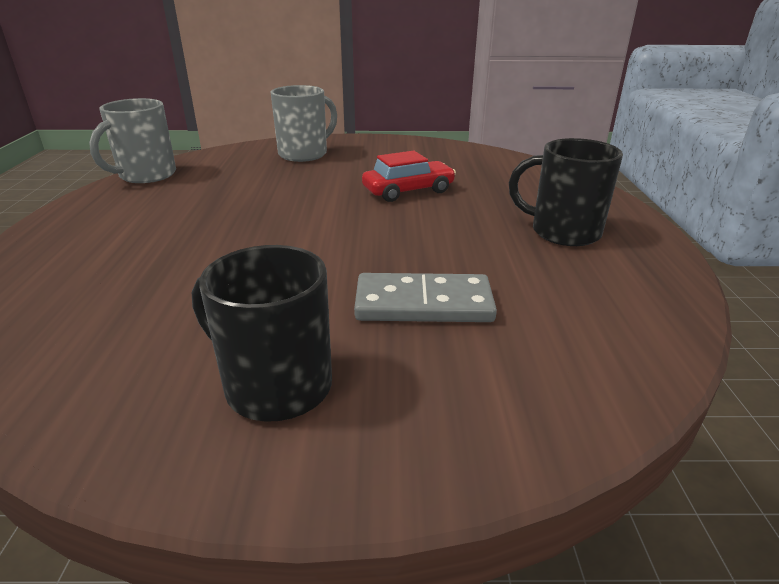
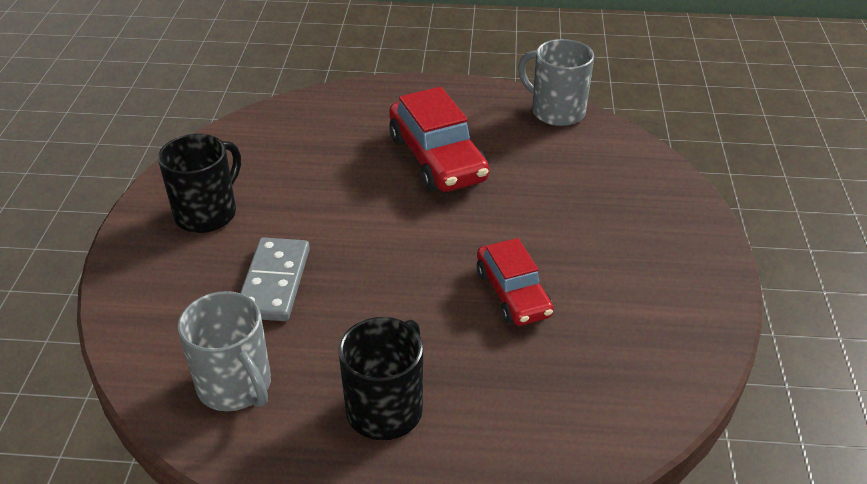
camera: 95 degrees right, 10 degrees up
(201, 224) = (437, 159): none -> red car
(304, 154) = (639, 210): grey mug -> grey mug (235, 386)

